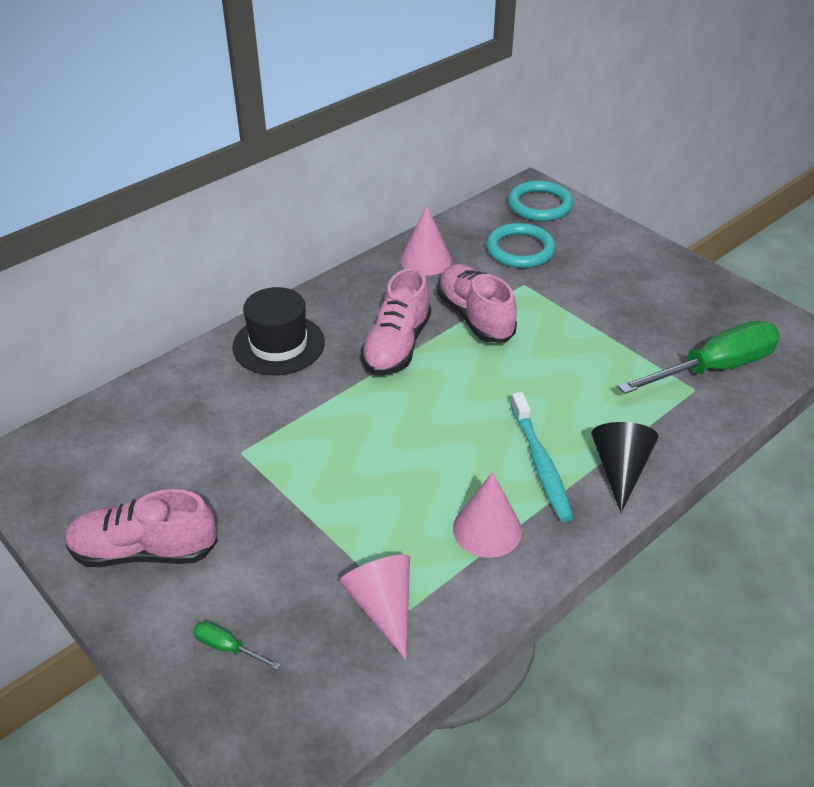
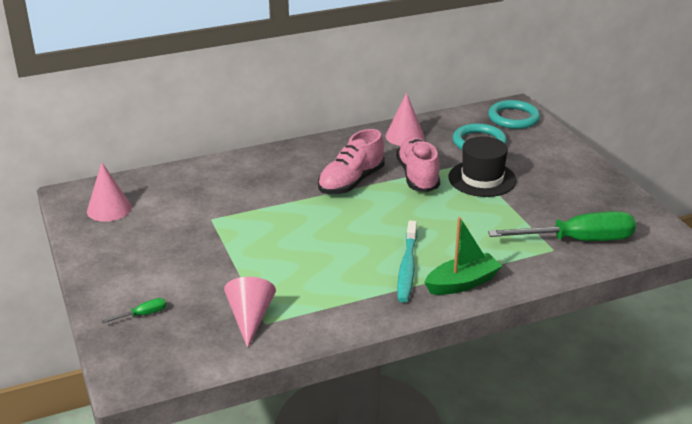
camera: 20 degrees right, 10 degrees down
(144, 551) = (122, 256): pink shoe -> none
(227, 648) = (142, 315): green screwdriver -> green screwdriver turned 105 degrees clockwise
(278, 344) = (271, 166): black hat -> black hat (482, 179)
(487, 529) = (345, 294): pink cone -> pink cone (109, 209)
(620, 470) = (462, 283): black cone -> green boat

